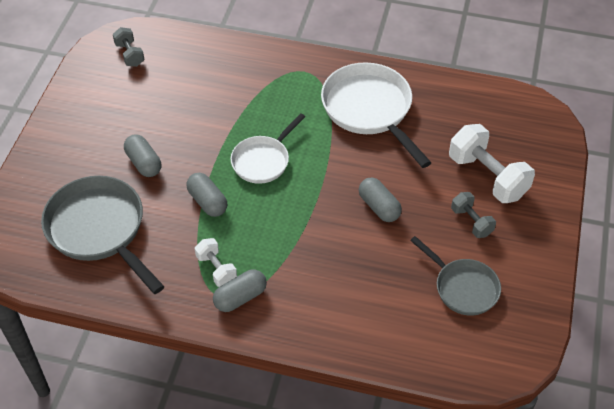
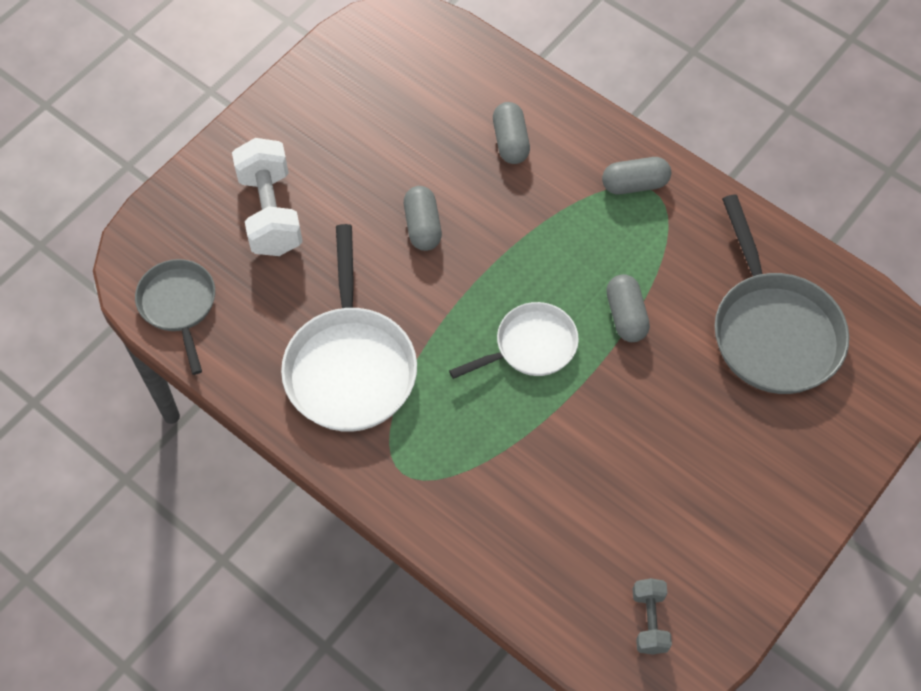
camera: 155 degrees left, 10 degrees up
(144, 163) = (688, 407): grey capsule -> grey capsule (510, 142)
(216, 269) = (648, 226): white dumbbell -> none
(463, 288) = (390, 103): grey pan -> grey pan (179, 305)
(471, 222) = (330, 167): grey dumbbell -> none

